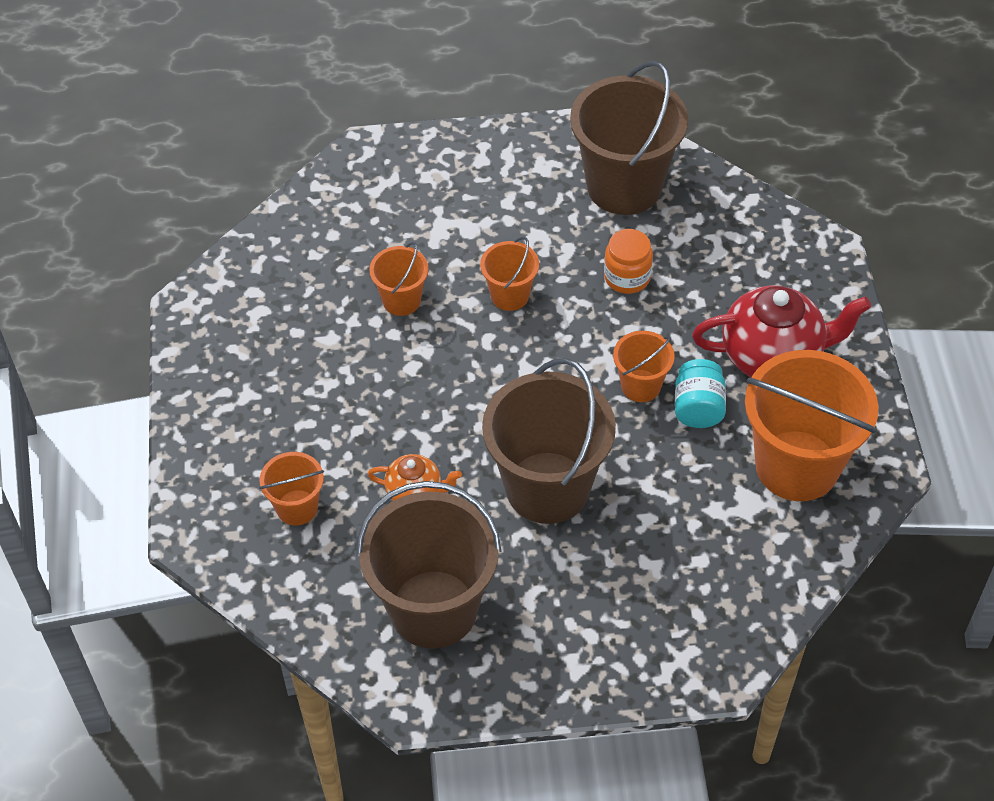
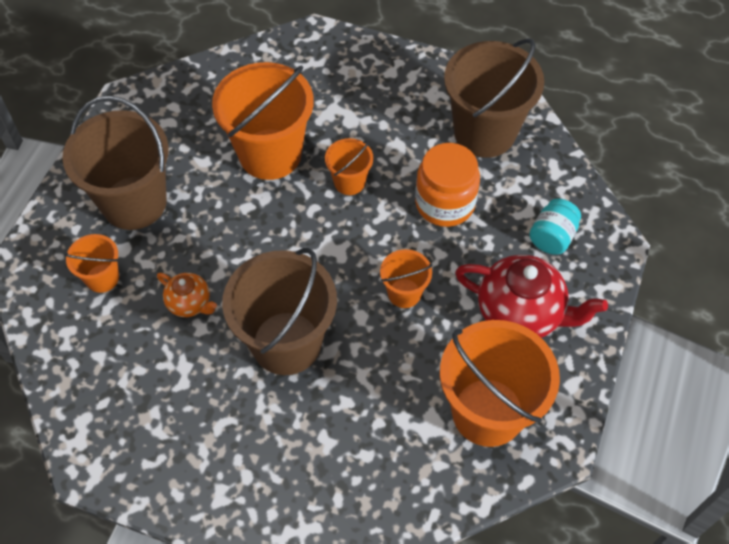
camera: 25 degrees right, 5 degrees up
(401, 300) = (270, 154): orange bucket -> orange bucket, size x2.04
(433, 609) = (147, 400): brown bucket -> brown bucket (134, 202)
(627, 277) = (445, 203): orange jar -> orange jar, size x1.55
(698, 408) = (437, 330): turquoise jar -> turquoise jar (552, 237)

